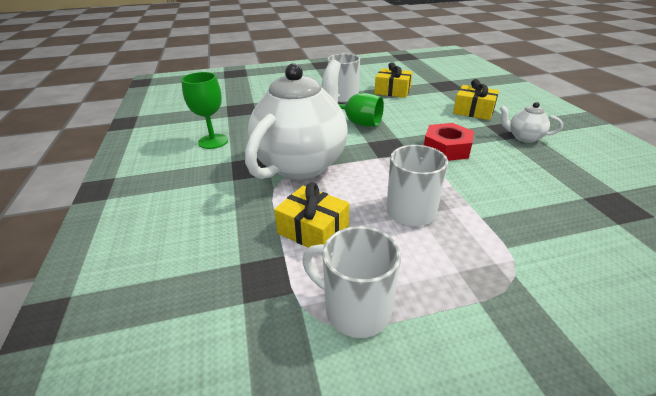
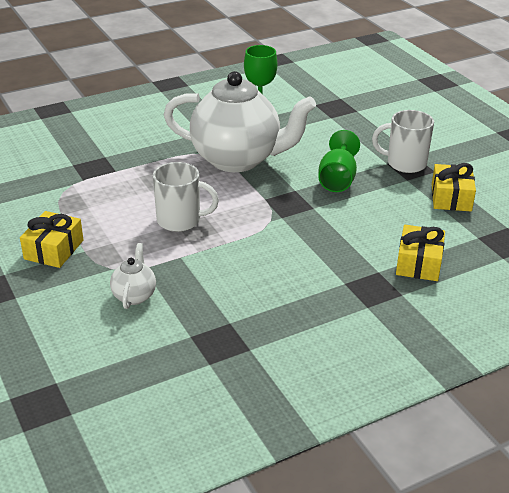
camera: 75 degrees right, 0 degrees up
(313, 230) = (144, 178): yellow gift -> yellow gift (54, 250)
(355, 309) = (72, 203): white mug -> none
(446, 148) = (301, 240): red nut -> none
(524, 137) = (355, 298): white teapot -> white teapot (134, 295)

